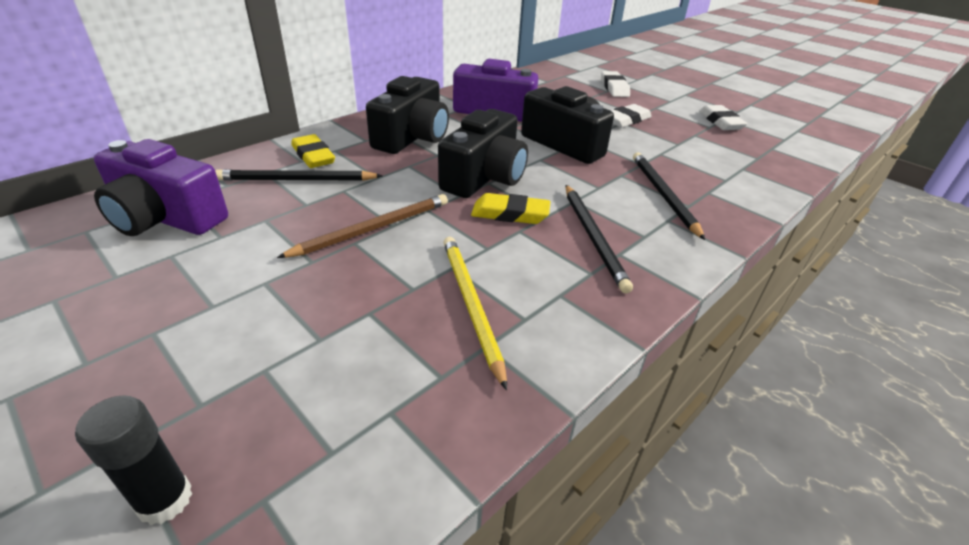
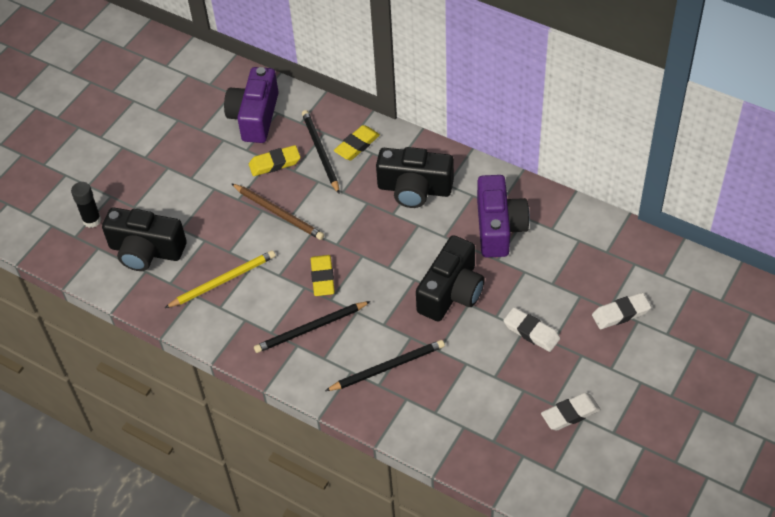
camera: 80 degrees right, 15 degrees up
(277, 216) = (275, 163): none -> yellow eraser
(484, 177) = (368, 251): black camera -> black camera (146, 251)

